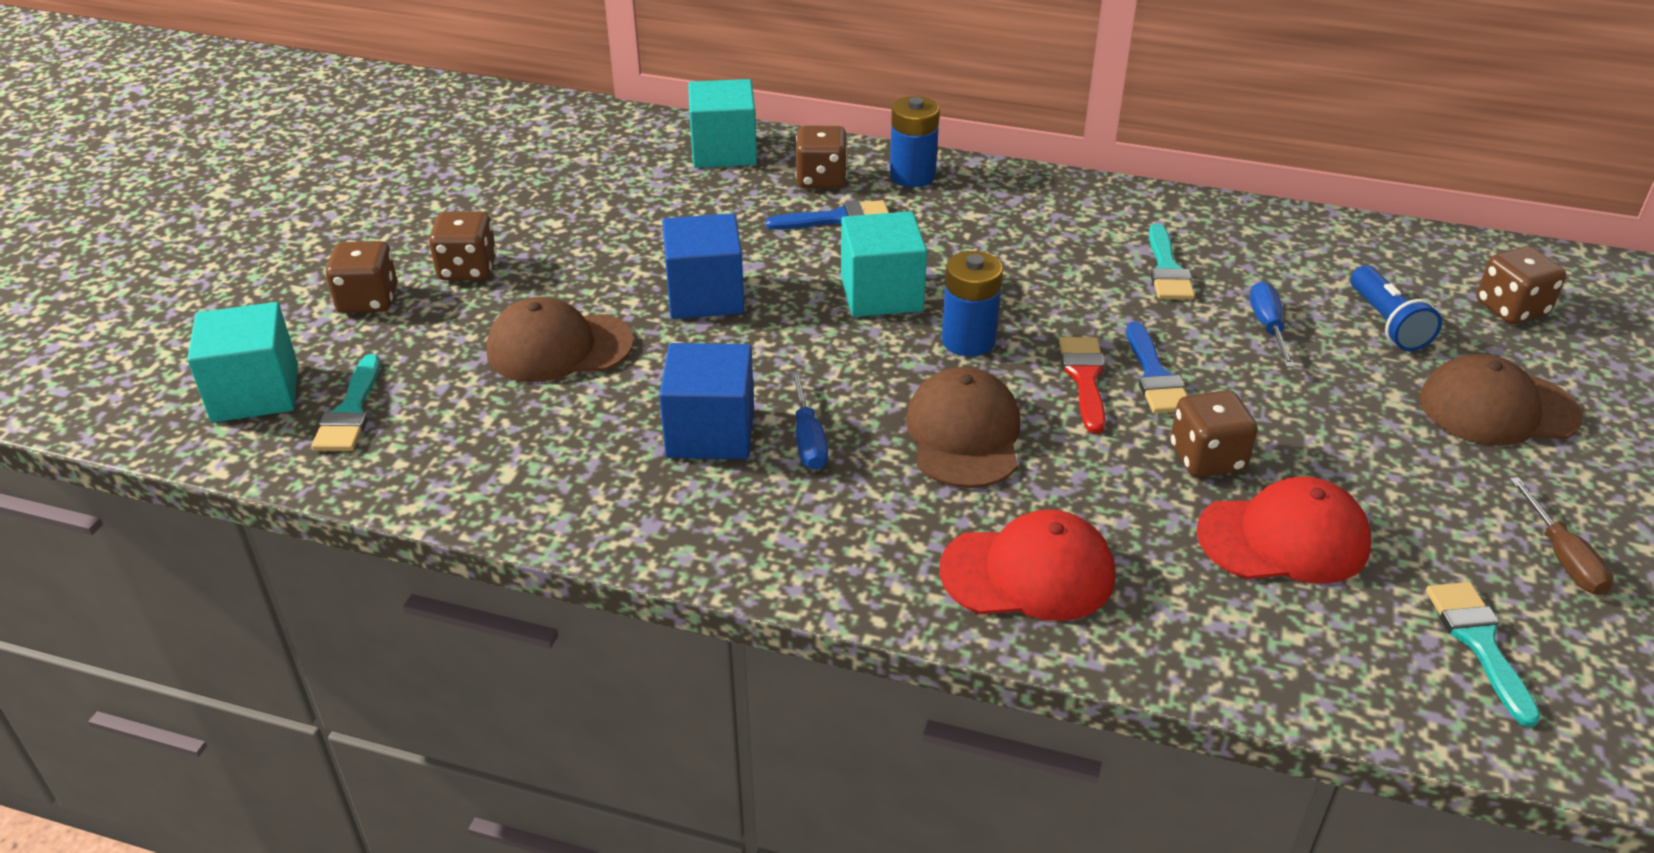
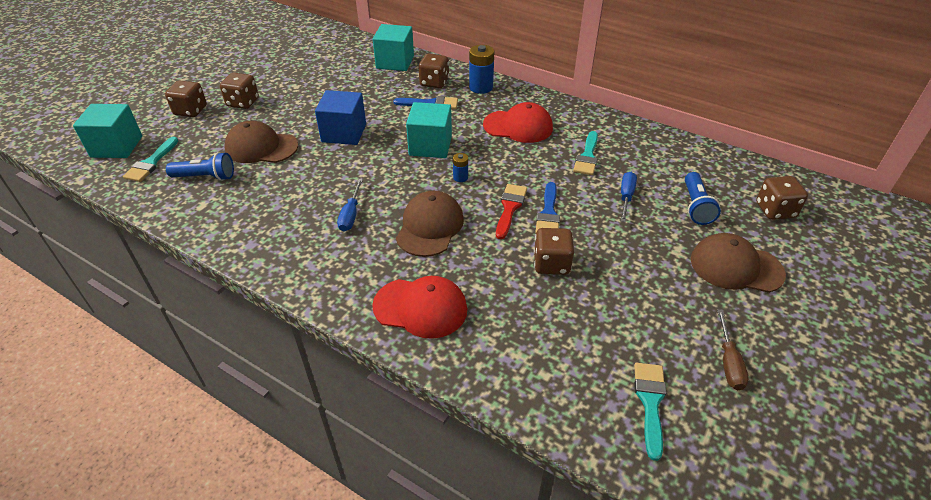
camera: 15 degrees right, 5 degrees up
(481, 420) = (205, 177): none -> blue flashlight
(710, 432) = (306, 202): blue cube -> none
(968, 340) = (460, 177): blue battery -> blue battery, size x0.53
(1283, 538) = (569, 317): red cap -> red cap (518, 126)

